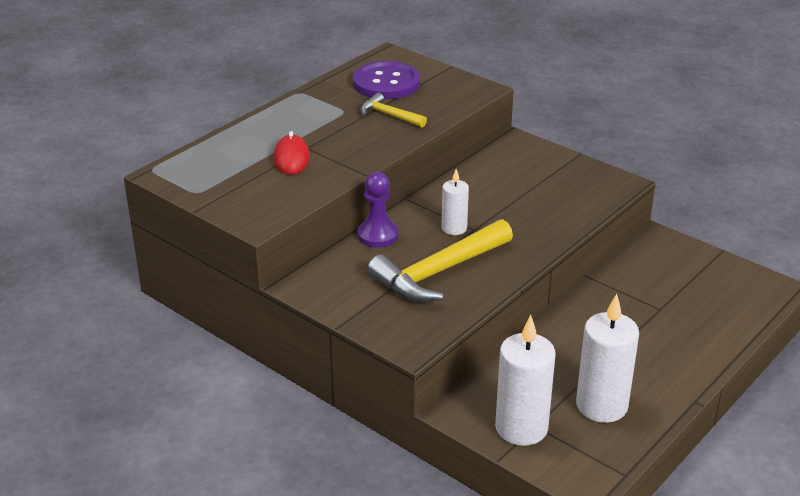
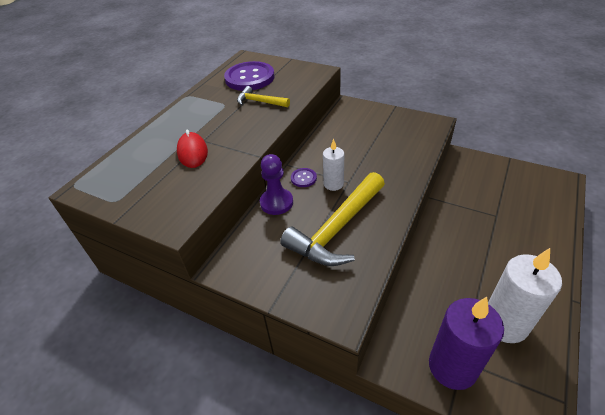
camera: 10 degrees left, 10 degrees up
(420, 216) = (303, 178): none -> purple button
(521, 428) = (452, 367): white candle -> purple candle

